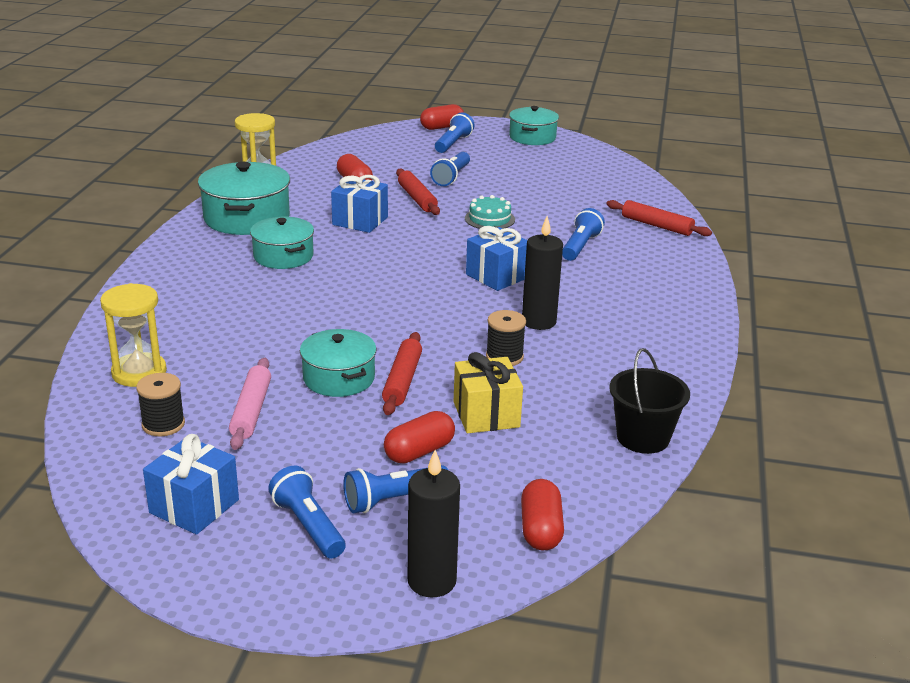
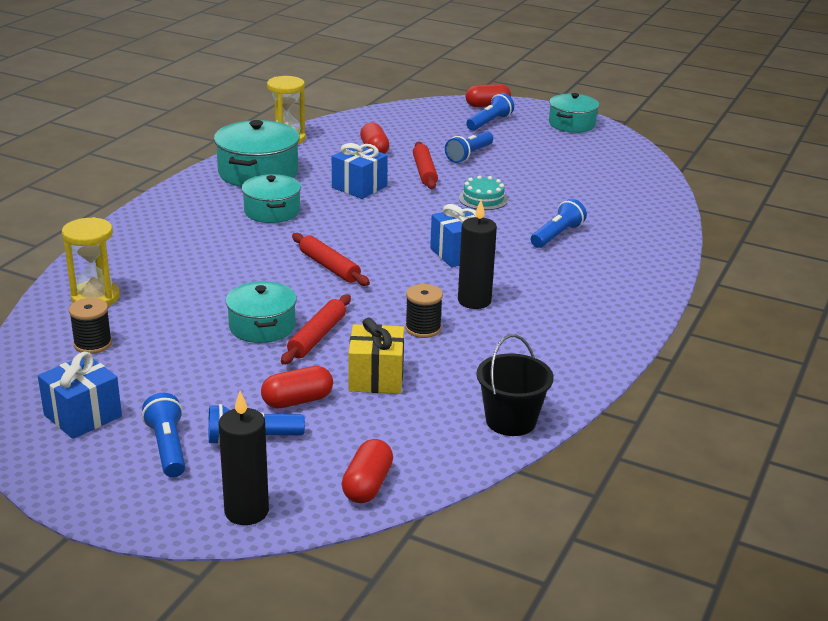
camera: 15 degrees right, 0 degrees up
(251, 411) = (171, 343): pink rolling pin -> none
(657, 225) = (647, 224): red rolling pin -> red rolling pin (329, 267)

